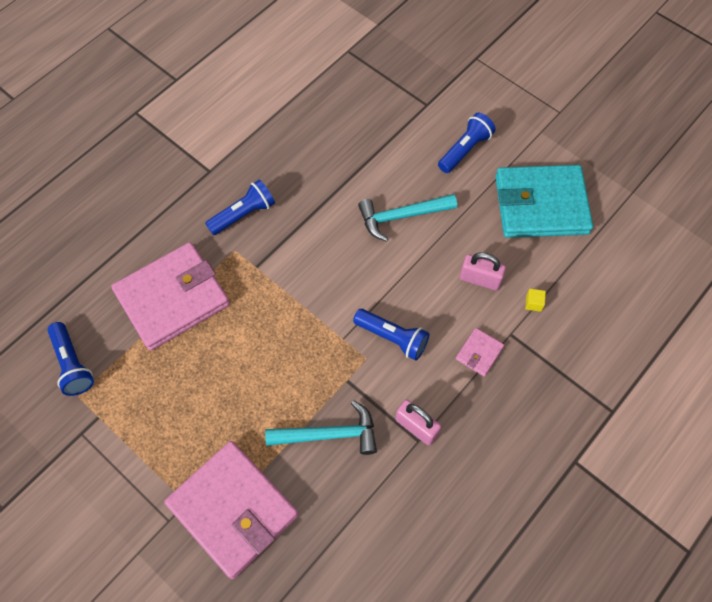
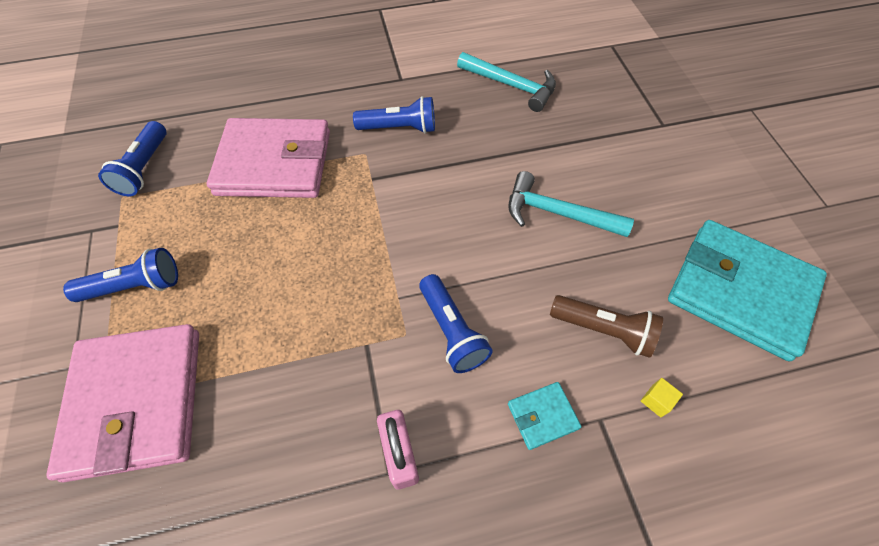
camera: 35 degrees right, 5 degrees down
(329, 434) = (299, 391): turquoise hammer -> turquoise hammer (512, 86)
(465, 150) = (678, 186): blue flashlight -> blue flashlight (135, 286)
(479, 353) = (542, 416): pink wallet -> turquoise wallet
(480, 279) = (603, 330): pink padlock -> brown flashlight

